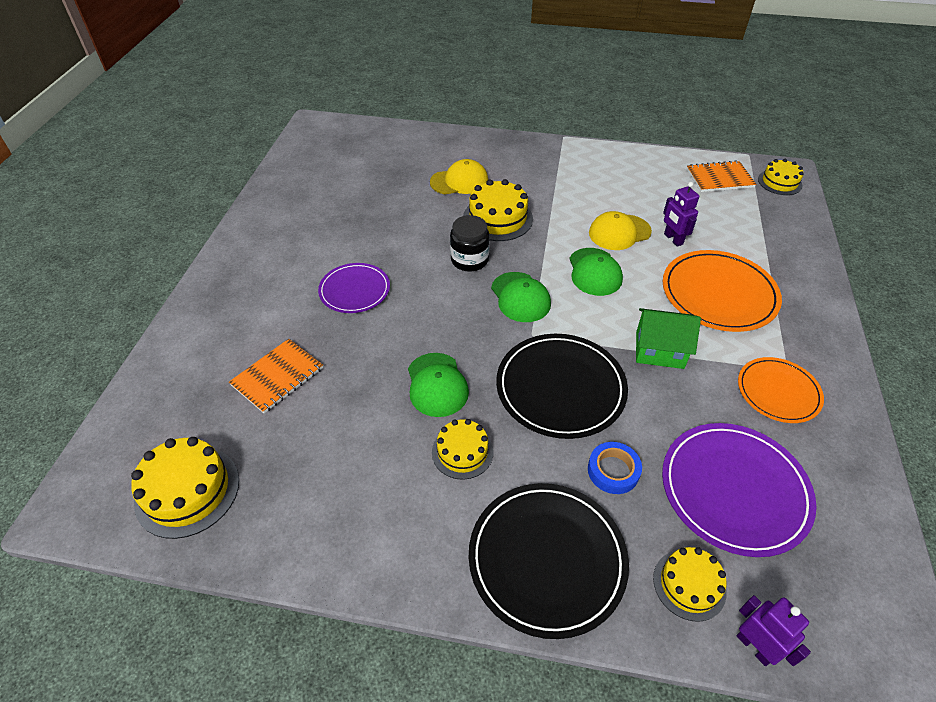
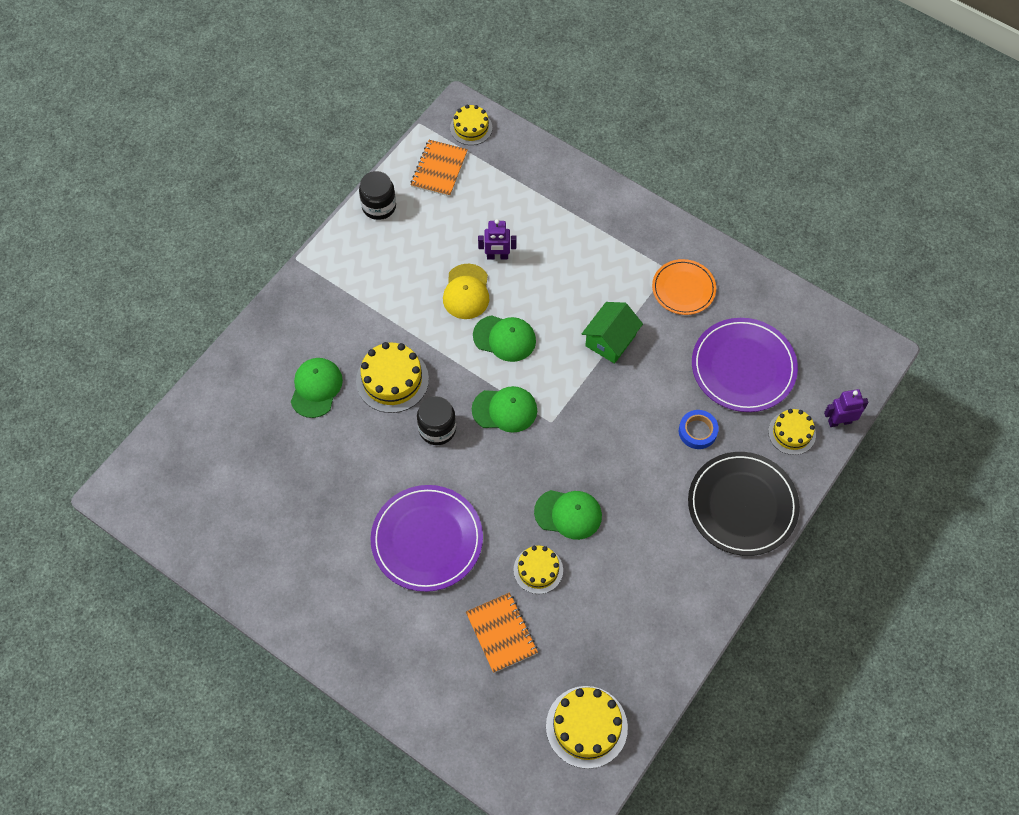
camera: 65 degrees left, 15 degrees up
(354, 290) = (427, 539): purple plate -> purple plate, size x1.60
(459, 181) = (316, 388): yellow cap -> green cap
(462, 452) = (638, 521): yellow cake -> yellow cake (538, 570)
(560, 388) = (613, 428): black plate -> none
(650, 159) = (379, 206): none -> black jar
(719, 294) = (575, 264): orange plate -> none

